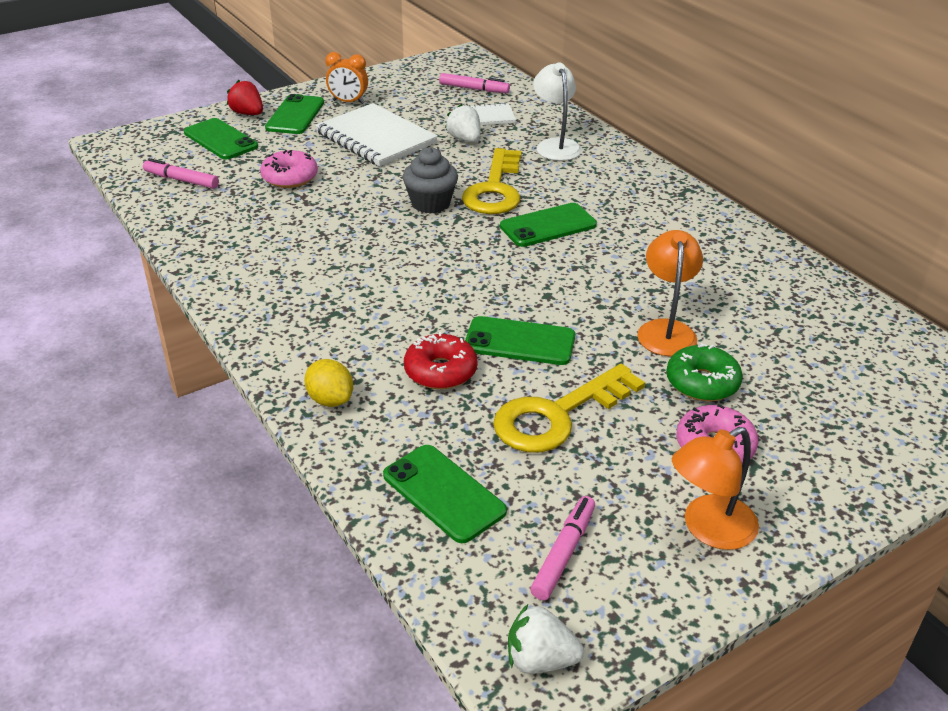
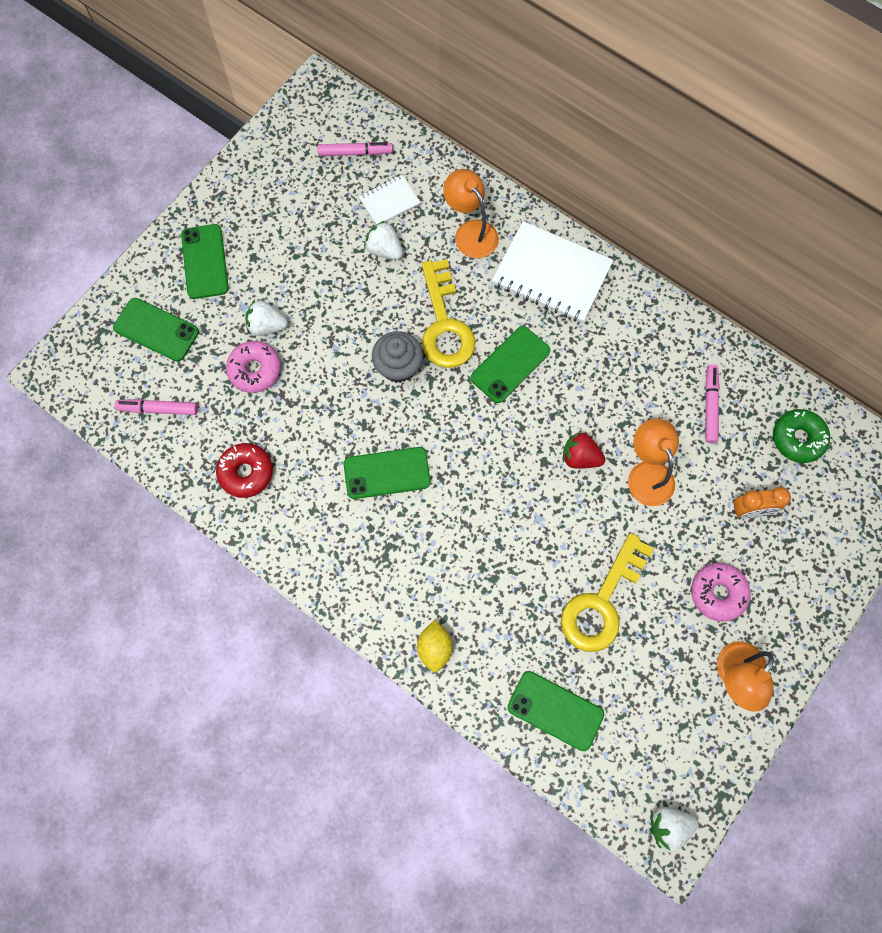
camera: 20 degrees left, 35 degrees up
(248, 113) = (157, 274): red strawberry -> red strawberry (580, 457)
(322, 157) = (267, 326): none -> white strawberry
(330, 400) = (434, 648): yellow lemon -> yellow lemon turned 60 degrees clockwise
(348, 102) = (244, 219): orange clock -> orange clock (750, 510)
(376, 138) = (301, 276): white notebook -> white notebook (551, 274)
(440, 371) = (500, 585): red donut -> red donut (246, 472)
(519, 342) = (544, 528): green phone -> green phone (387, 473)
(555, 145) = (470, 232): white lamp -> orange lamp
(563, 553) = (652, 733): pink marker -> pink marker (710, 406)
(702, 383) = (691, 527): green donut -> green donut (797, 438)

